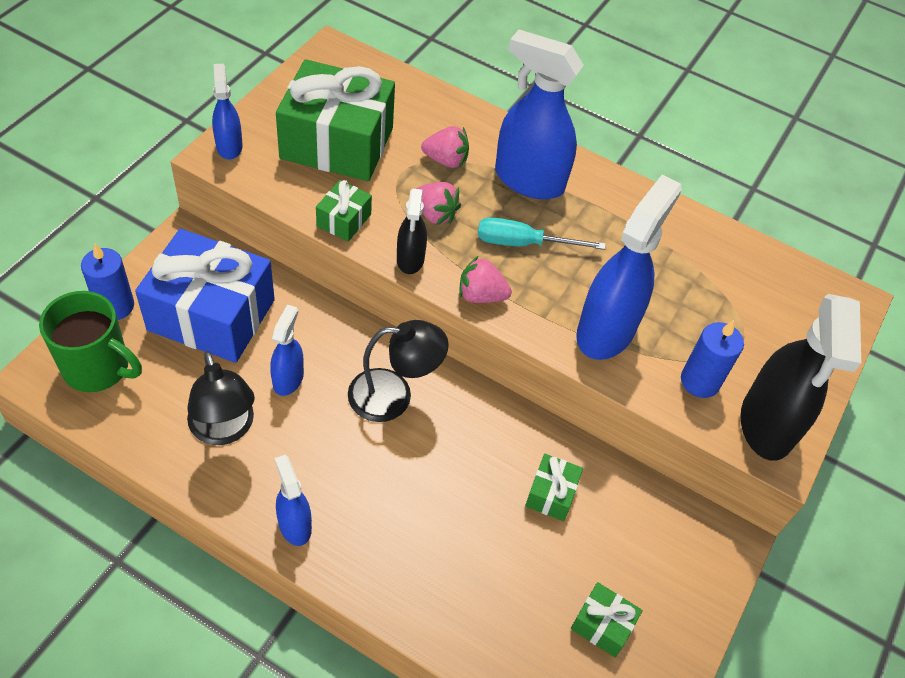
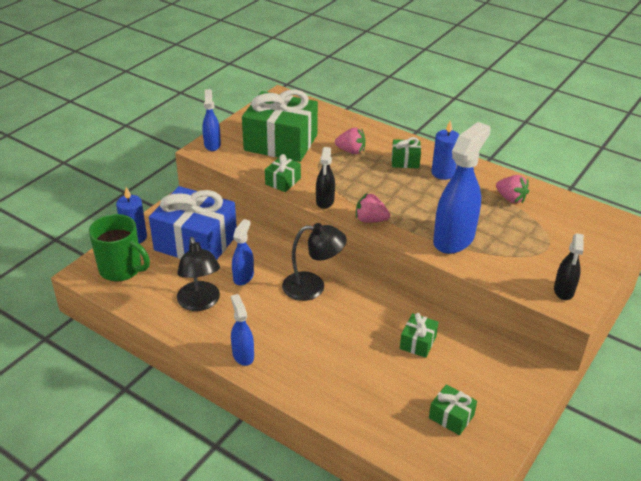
camera: 10 degrees right, 15 degrees down
(435, 214) = (342, 178): pink strawberry -> pink strawberry (510, 198)
(523, 243) = (400, 193): turquoise screwdriver -> none
(528, 180) = (405, 161): blue spray bottle -> green gift
(700, 381) = (517, 266): blue candle -> blue candle (443, 173)
(766, 425) = (564, 291): black spray bottle -> black spray bottle, size x0.53

